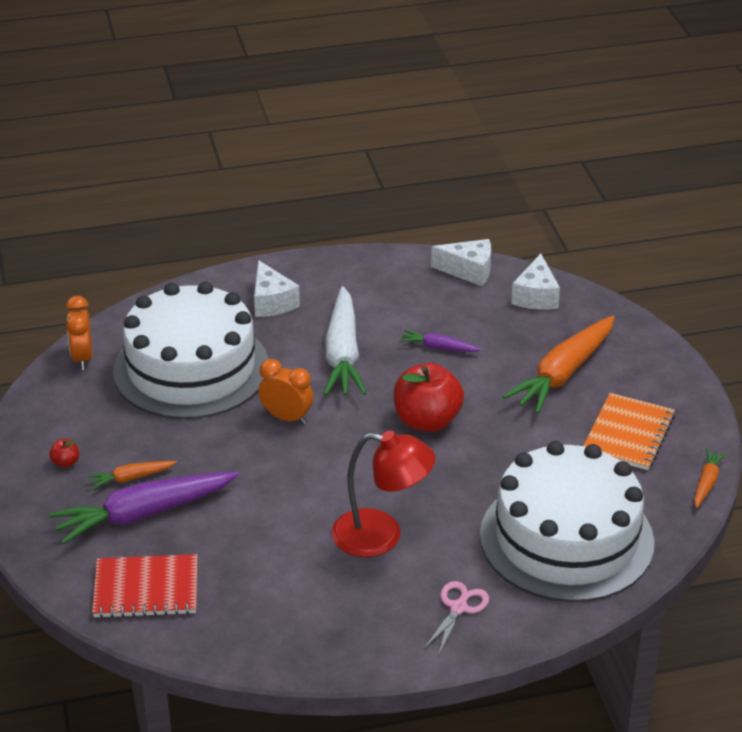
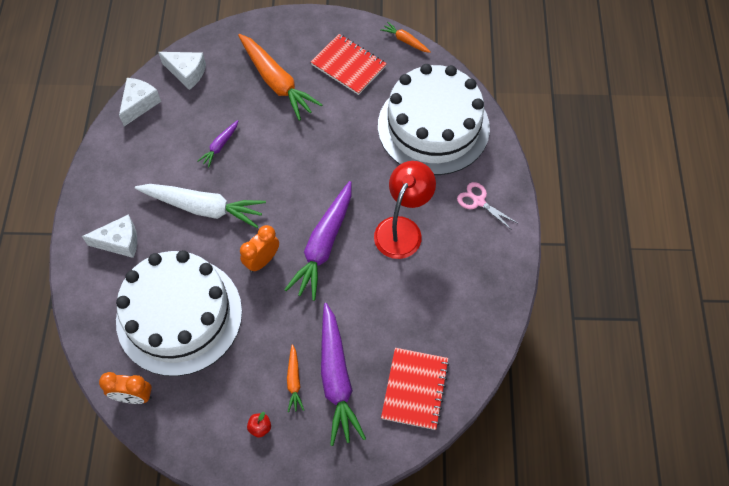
camera: 75 degrees left, 25 degrees up
(328, 466) = (323, 245): none -> purple carrot
(427, 421) = (296, 173): red apple -> none
(628, 434) = (348, 65): orange notebook -> red notebook

